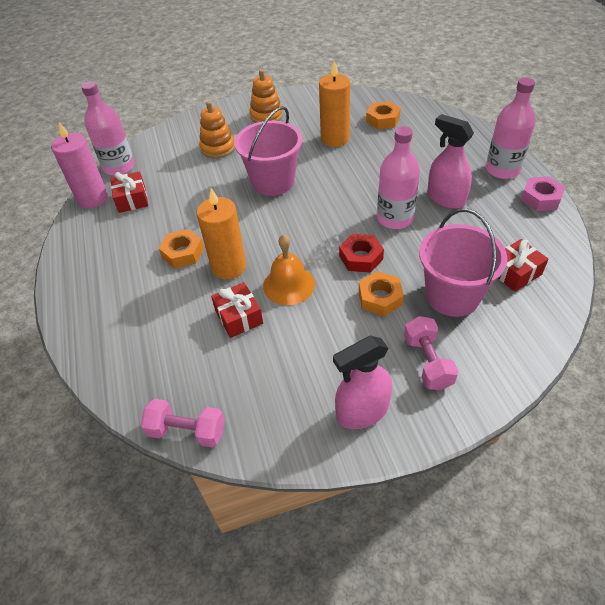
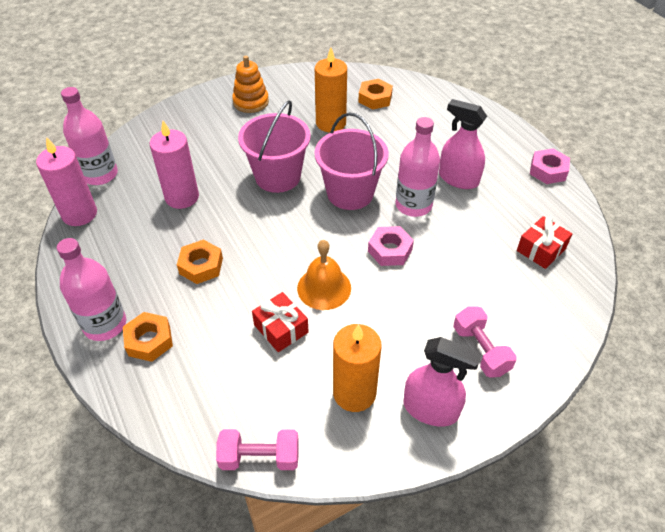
camera: 15 degrees left, 0 degrees up
(132, 199) = (126, 211): red gift -> none
(183, 192) = (182, 197): none -> pink candle
(218, 148) = (207, 143): orange stacking toy -> none
(229, 267) = (255, 275): orange candle -> orange candle (354, 393)
(361, 257) = (390, 250): red nut -> pink nut
(362, 411) = (431, 409): pink spray bottle -> pink spray bottle turned 120 degrees counterclockwise
(380, 298) = (419, 290): orange nut -> orange nut (149, 340)
(452, 296) = (488, 280): pink bucket -> pink bucket (350, 193)
(502, 170) = (505, 144): pink bottle -> pink bottle (105, 324)

